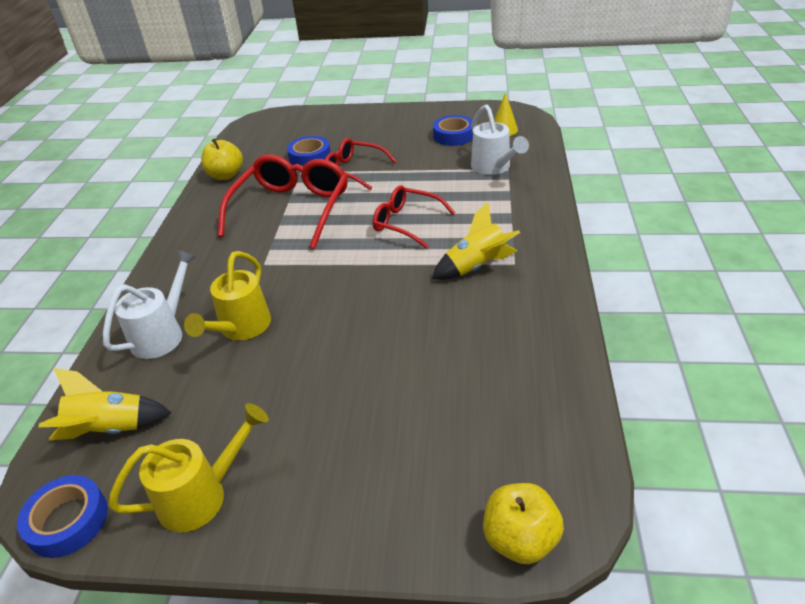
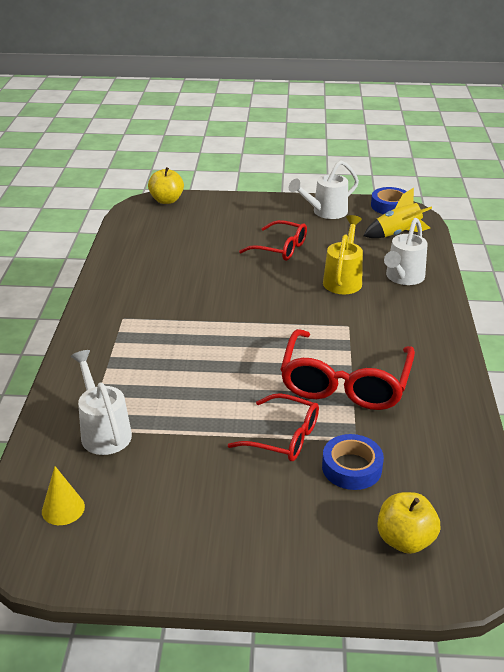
camera: 175 degrees right, 5 degrees down
(202, 495) = (325, 212): yellow watering can -> white watering can
(226, 175) = (456, 439): yellow apple -> yellow apple (405, 540)
(406, 223) = (216, 360): red glasses -> red glasses (280, 248)
(453, 136) = (142, 500): blue tape -> none
(476, 267) = (156, 316): yellow rocket -> none

